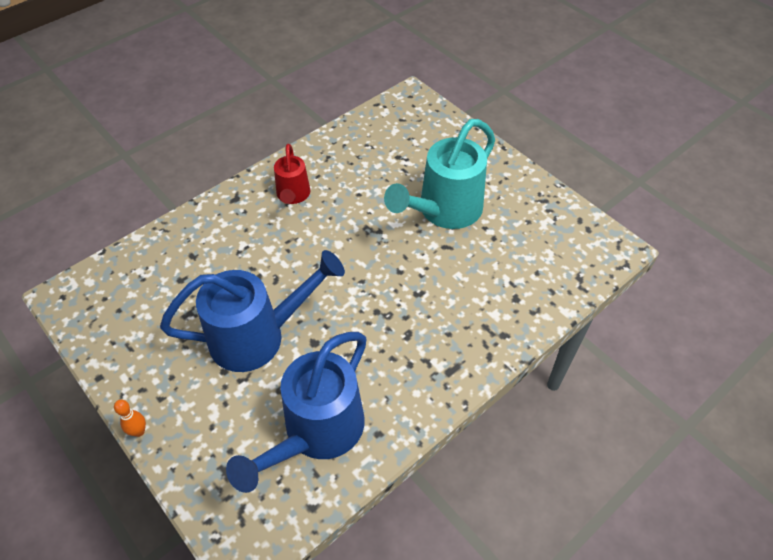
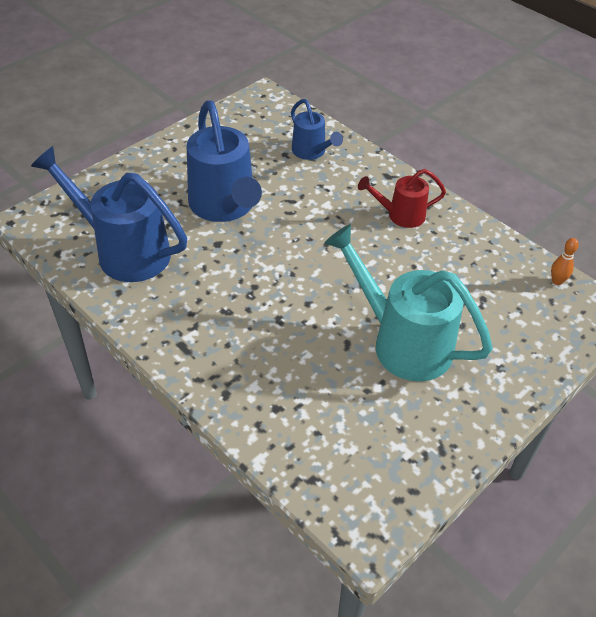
camera: 85 degrees right, 5 degrees down
(139, 431) = (137, 152): orange bowling pin -> orange bowling pin (557, 281)
(183, 256) = (311, 152): none -> blue watering can

